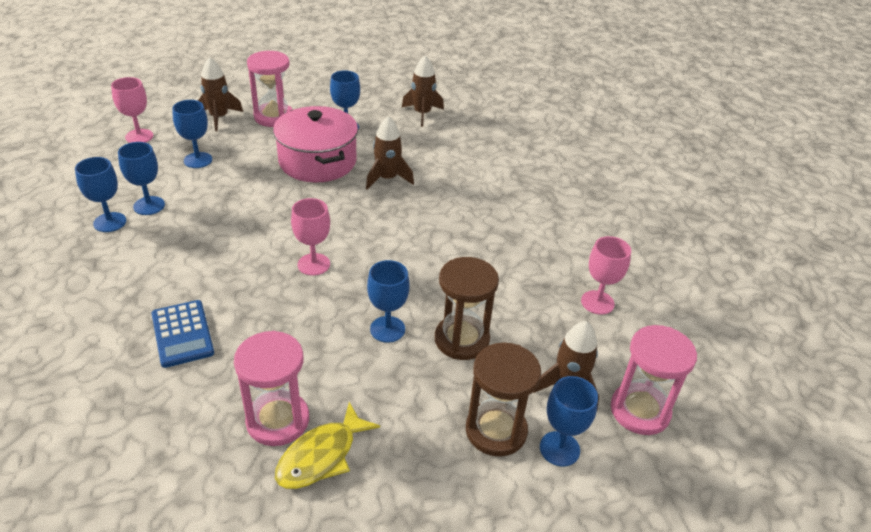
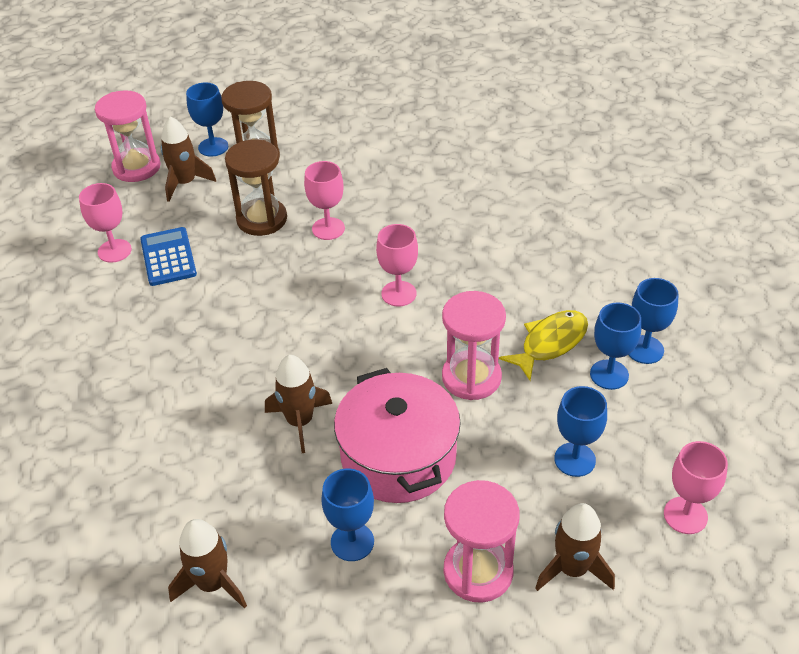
camera: 170 degrees left, 5 degrees up
(182, 334) = (515, 227): blue calculator -> blue calculator (168, 257)
(278, 420) = (422, 166): pink hourglass -> pink hourglass (471, 377)
(321, 456) = (388, 146): yellow fish -> yellow fish (550, 343)
(387, 329) = (328, 229): blue goblet -> pink goblet

